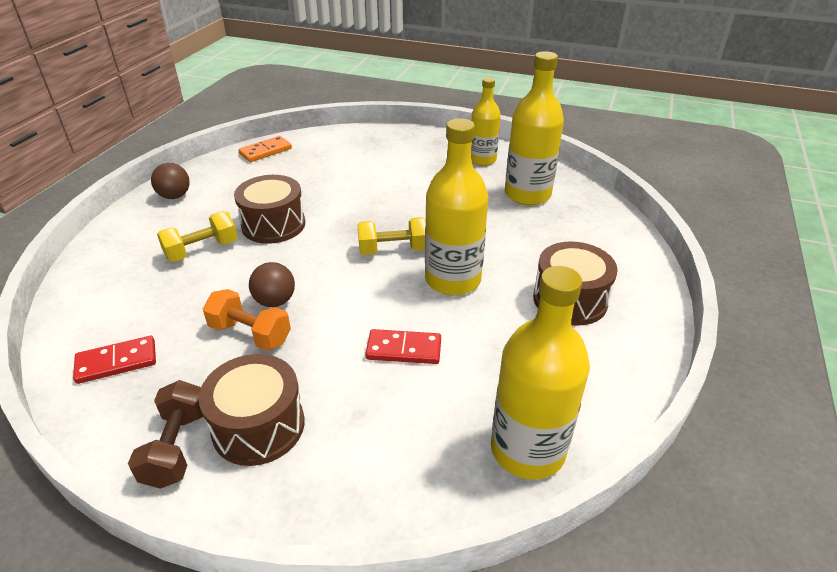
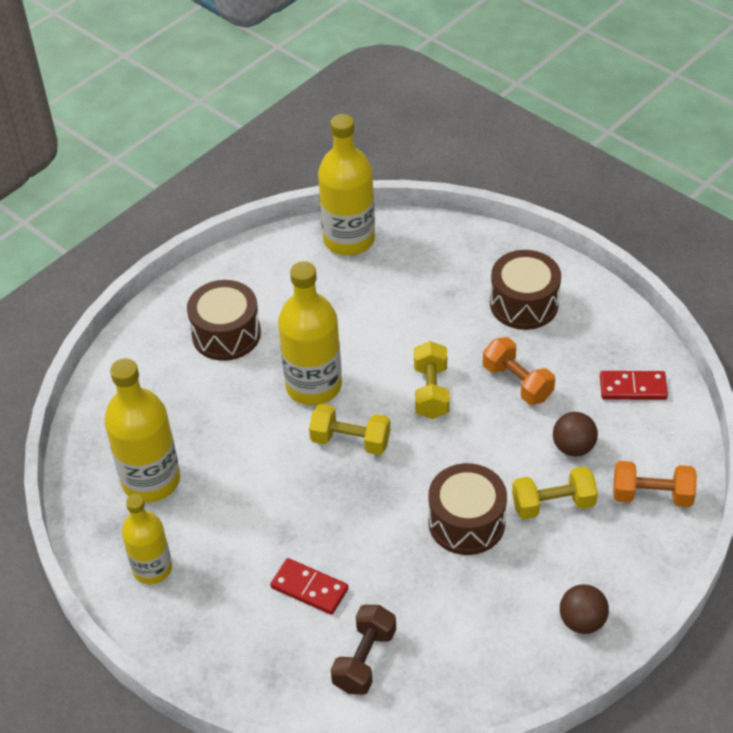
camera: 155 degrees left, 10 degrees up
(109, 276) = (652, 495): none -> orange dumbbell
(177, 447) = (583, 305): brown dumbbell -> brown dumbbell (364, 659)
(265, 151) = (442, 697): orange domino -> none
(275, 301) = (488, 411): brown ball -> brown ball (573, 447)
(338, 303) = (431, 391): none -> yellow dumbbell
(404, 349) = (394, 330): red domino -> red domino (309, 588)

